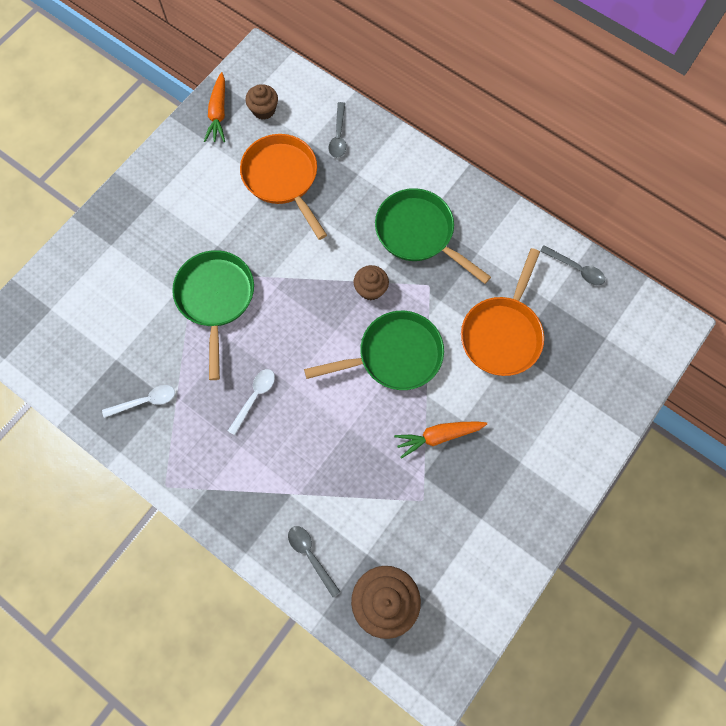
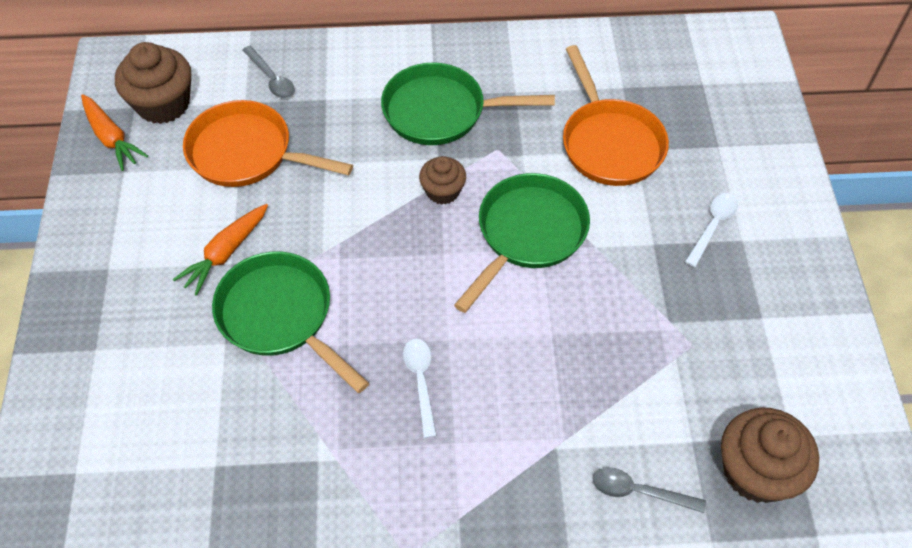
camera: 40 degrees left, 15 degrees down
(145, 401) = (295, 483): white spoon -> white spoon (713, 226)
(264, 110) = (163, 104): brown cupcake -> brown cupcake, size x1.68
(438, 436) = (645, 275): orange carrot -> orange carrot (225, 253)
(576, 269) = (618, 46): grey spoon -> none

